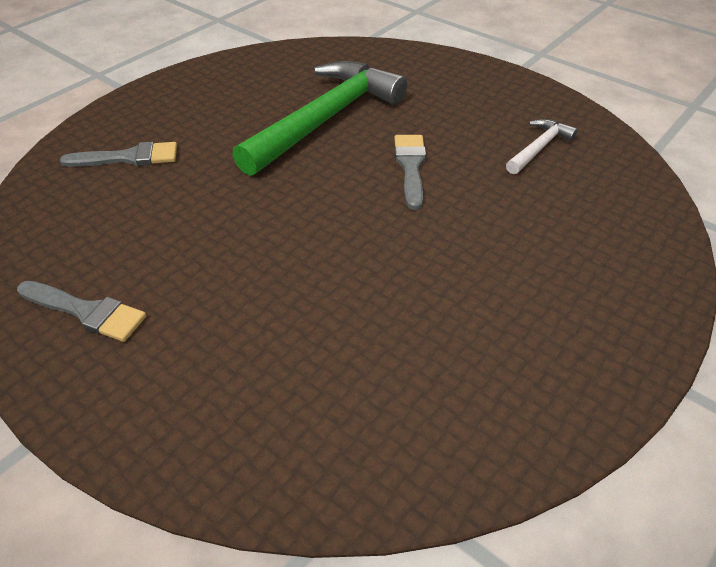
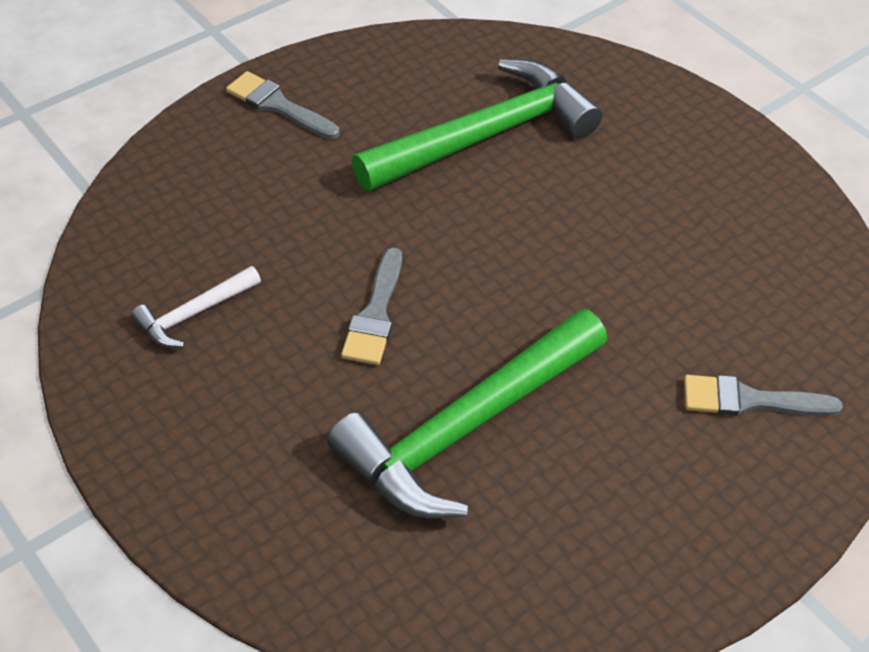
camera: 170 degrees left, 5 degrees up
(86, 311) = (742, 199): grey brush -> grey brush (278, 105)
(368, 334) = (485, 136): none -> green hammer

